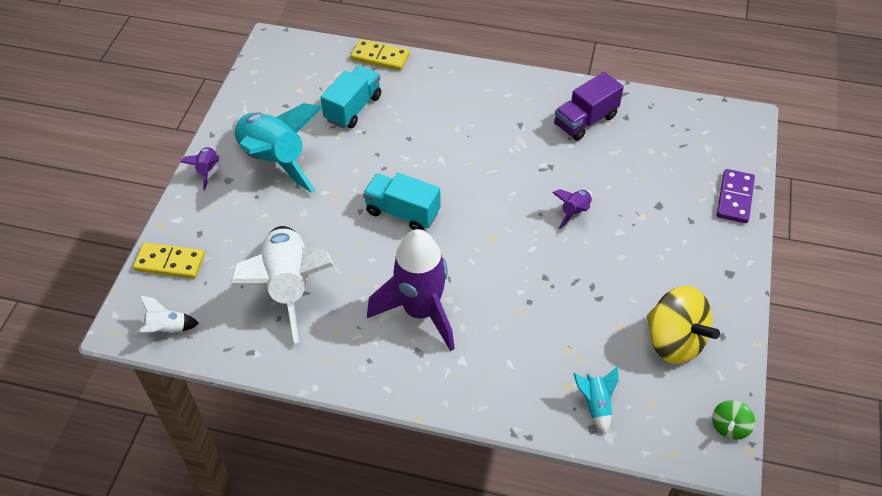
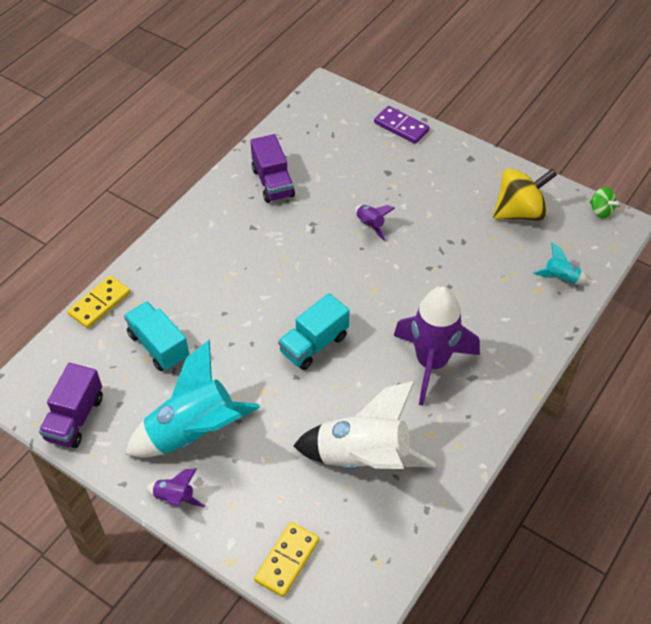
camera: 70 degrees left, 0 degrees up
(167, 329) = (373, 579): white rocket -> none
(262, 85) = (75, 418): none -> purple truck

